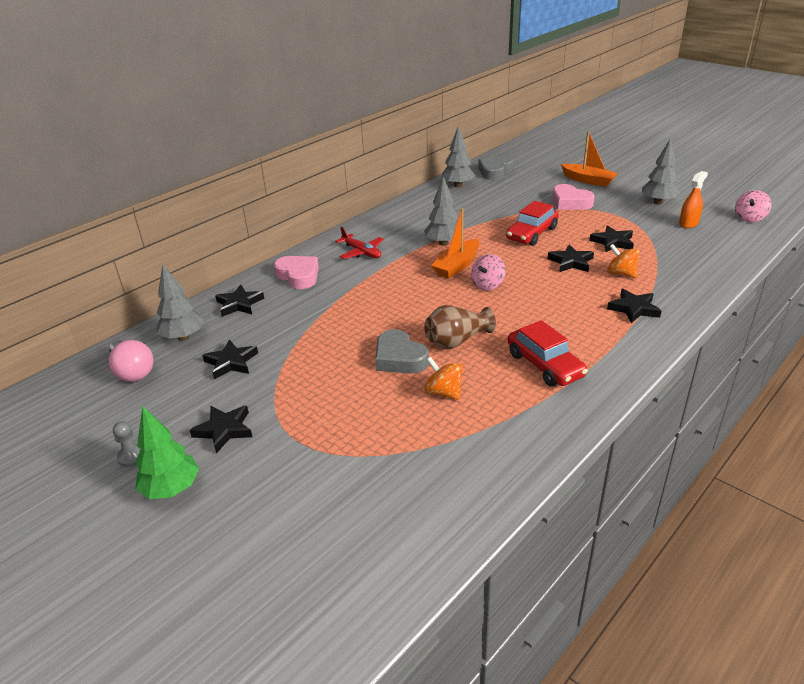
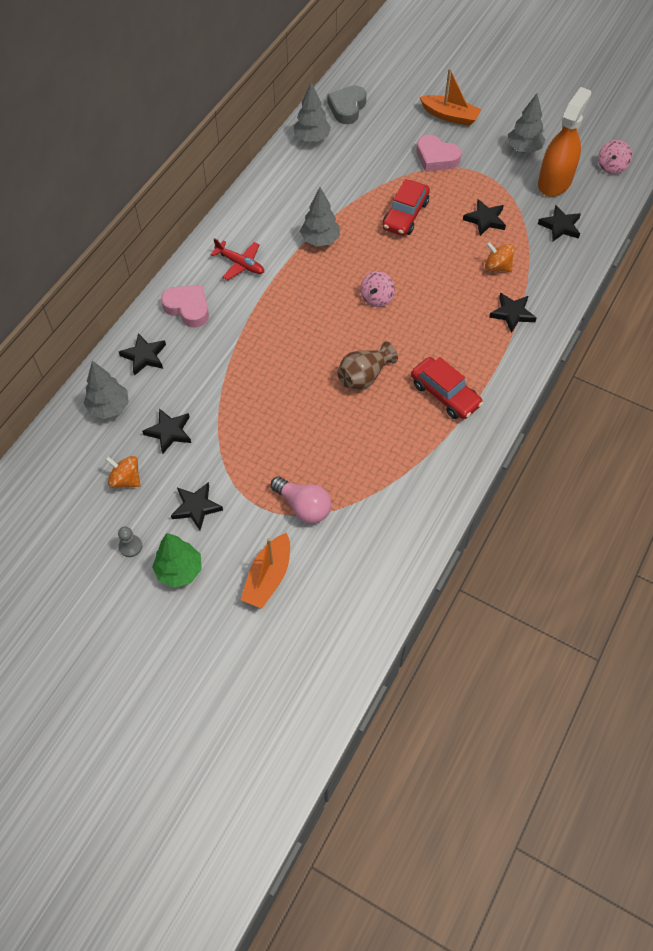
camera: 15 degrees left, 25 degrees up
(132, 371) = (82, 456): pink light bulb -> pink light bulb (303, 506)
(399, 358) = (319, 404): grey heart -> none
(443, 392) = (367, 438): orange spinning top -> orange spinning top (126, 479)
(457, 266) = (341, 273): orange boat -> orange boat (268, 577)
(571, 262) = (449, 255): black star -> black star (560, 226)
(688, 223) = (554, 182): orange spray bottle -> orange spray bottle, size x1.87

